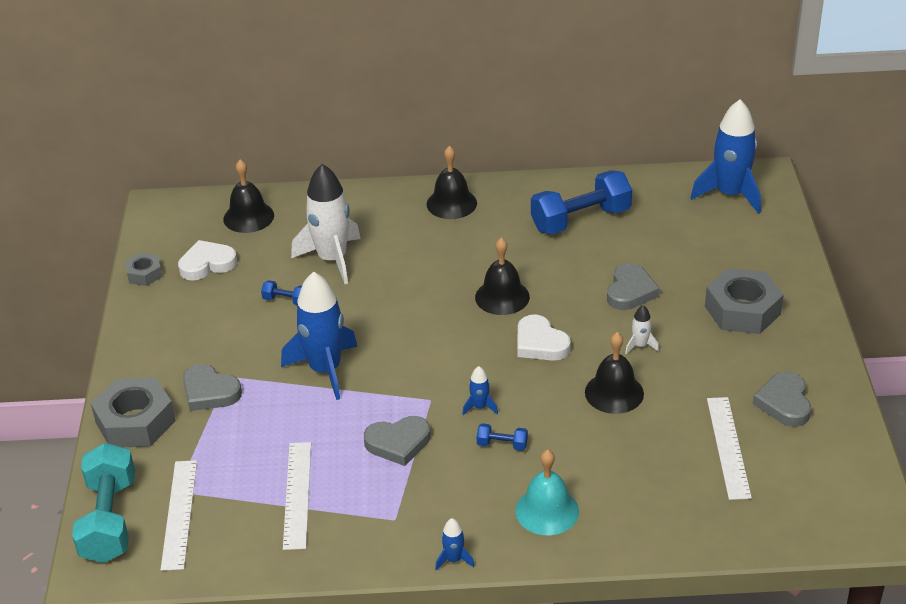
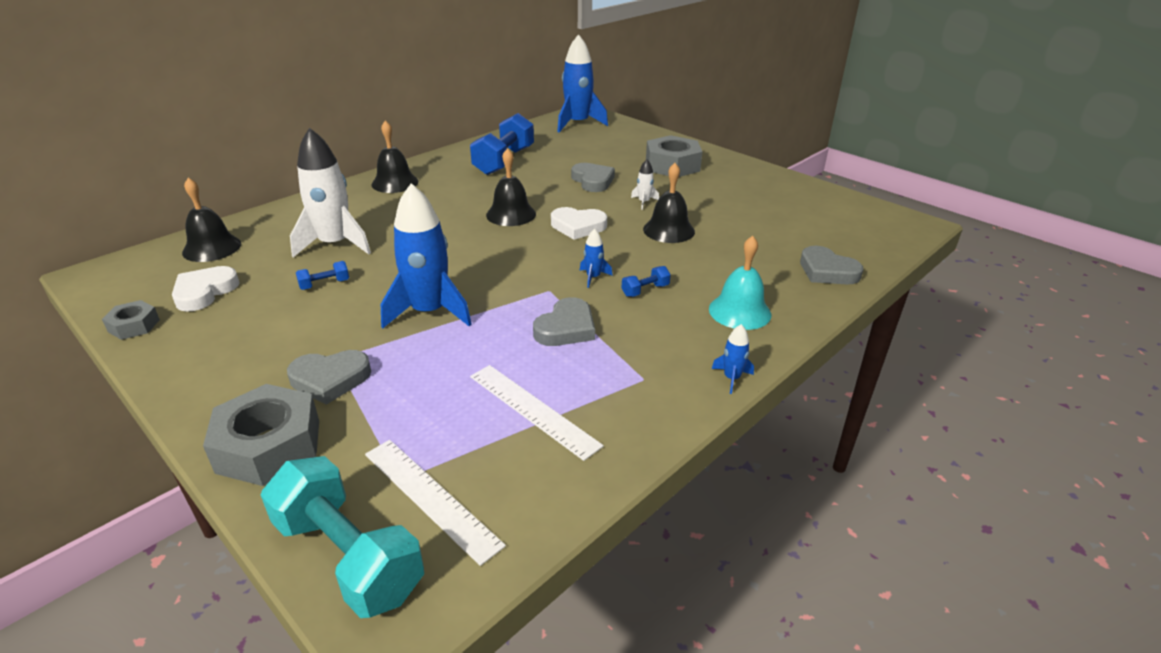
camera: 45 degrees left, 5 degrees down
(728, 447) = (779, 226): white ruler -> none
(784, 403) = (768, 194): grey heart -> grey heart (827, 271)

